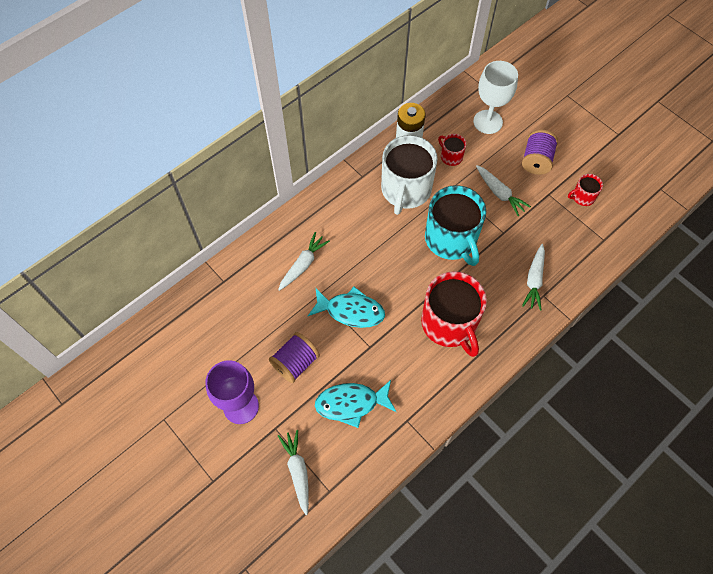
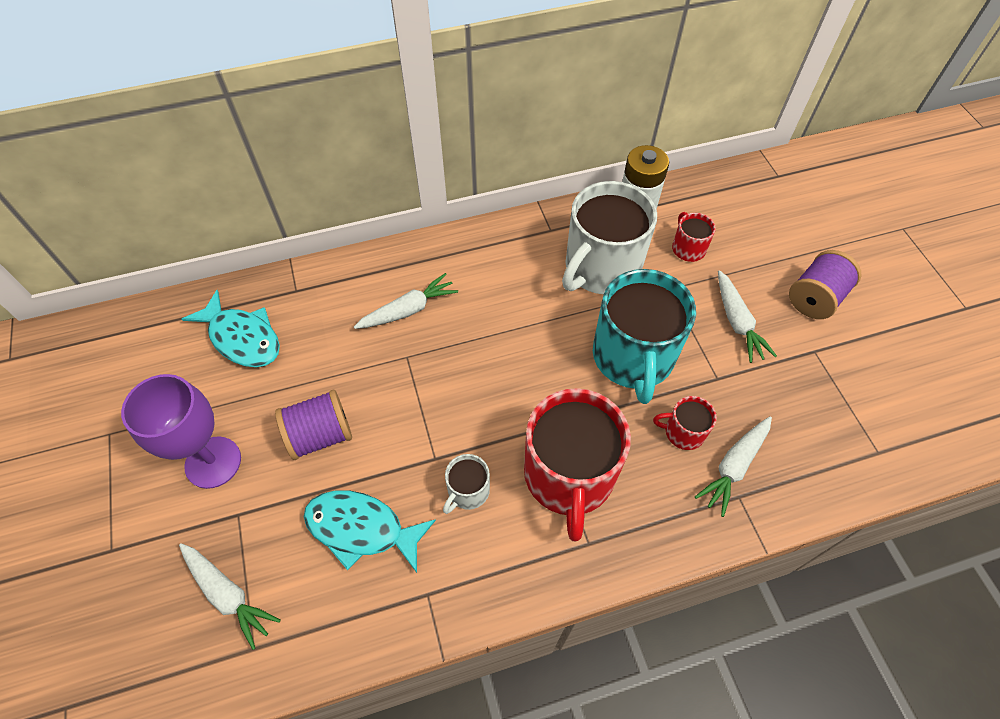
camera: 25 degrees right, 5 degrees down
(298, 471) = (228, 594): white carrot -> white carrot turned 120 degrees clockwise
(351, 311) = (436, 397): turquoise fish -> turquoise fish (242, 338)
(398, 357) = (467, 491): none -> white mug
(488, 122) = (764, 223): white goblet -> none
(582, 197) = (868, 375): red mug -> red mug (683, 432)

